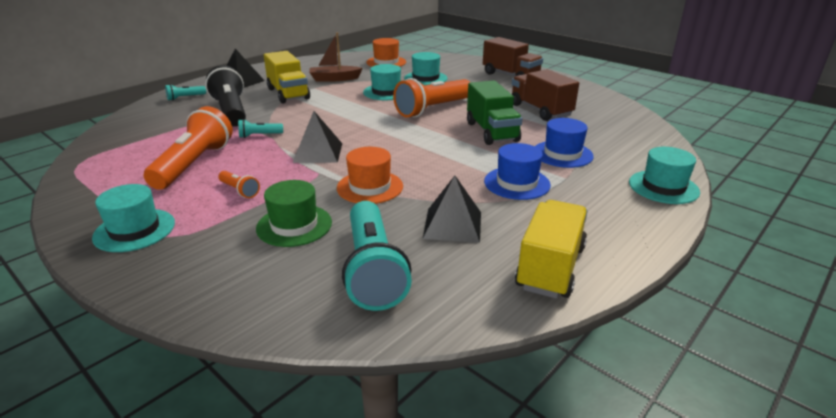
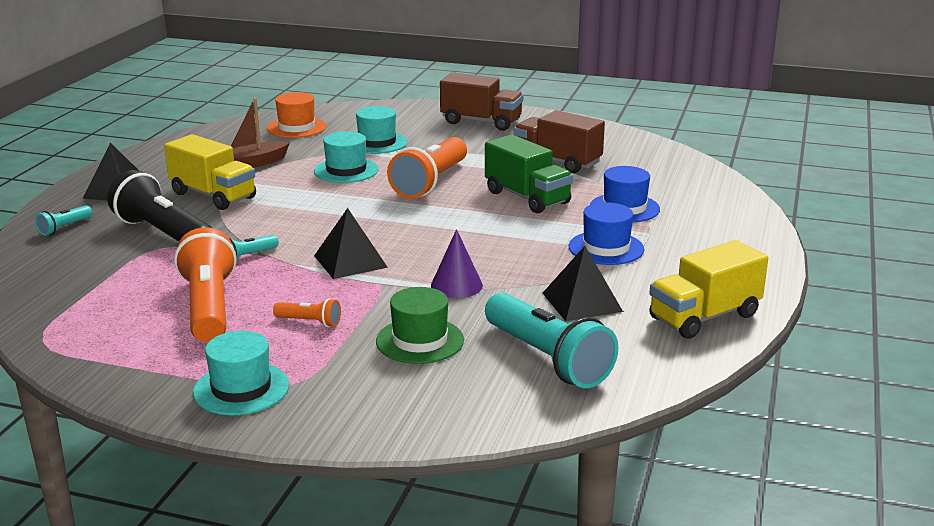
camera: 25 degrees left, 5 degrees down
(370, 187) = (456, 285): orange hat -> purple cone
(550, 267) = (704, 317): yellow truck -> yellow truck turned 120 degrees counterclockwise
(663, 187) = (746, 222): turquoise hat -> none

